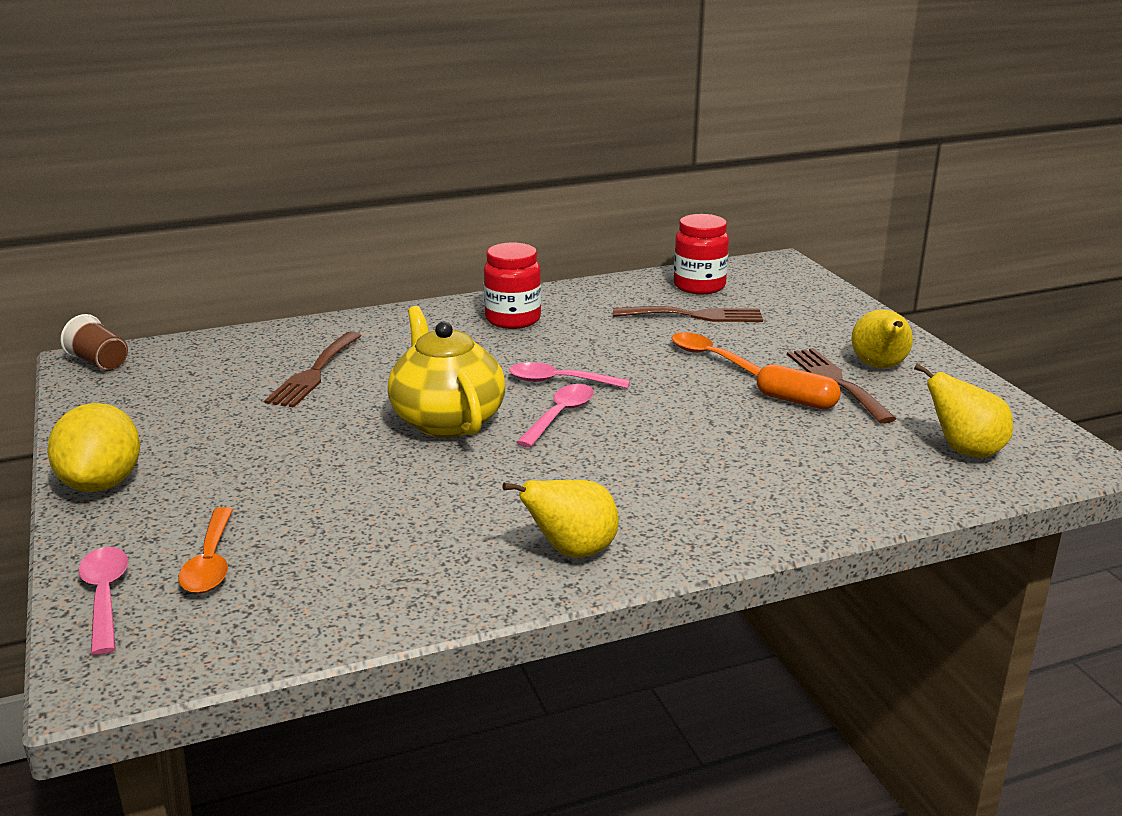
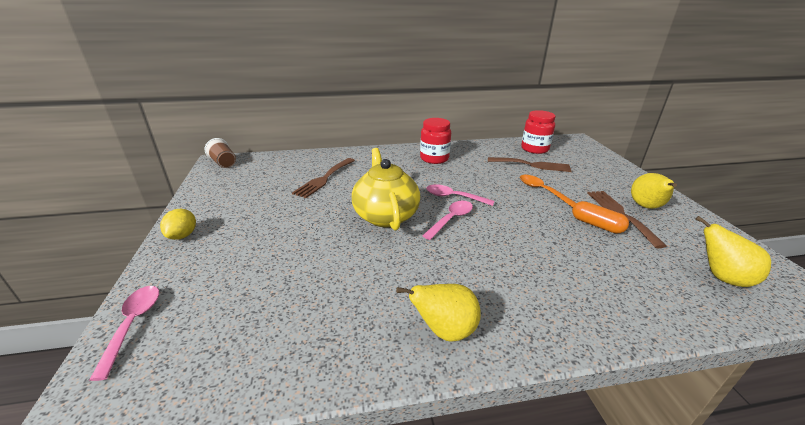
camera: 10 degrees right, 5 degrees up
(102, 483) = (183, 235): yellow lemon -> yellow lemon, size x0.60
(210, 562) = (210, 304): orange spoon -> none

